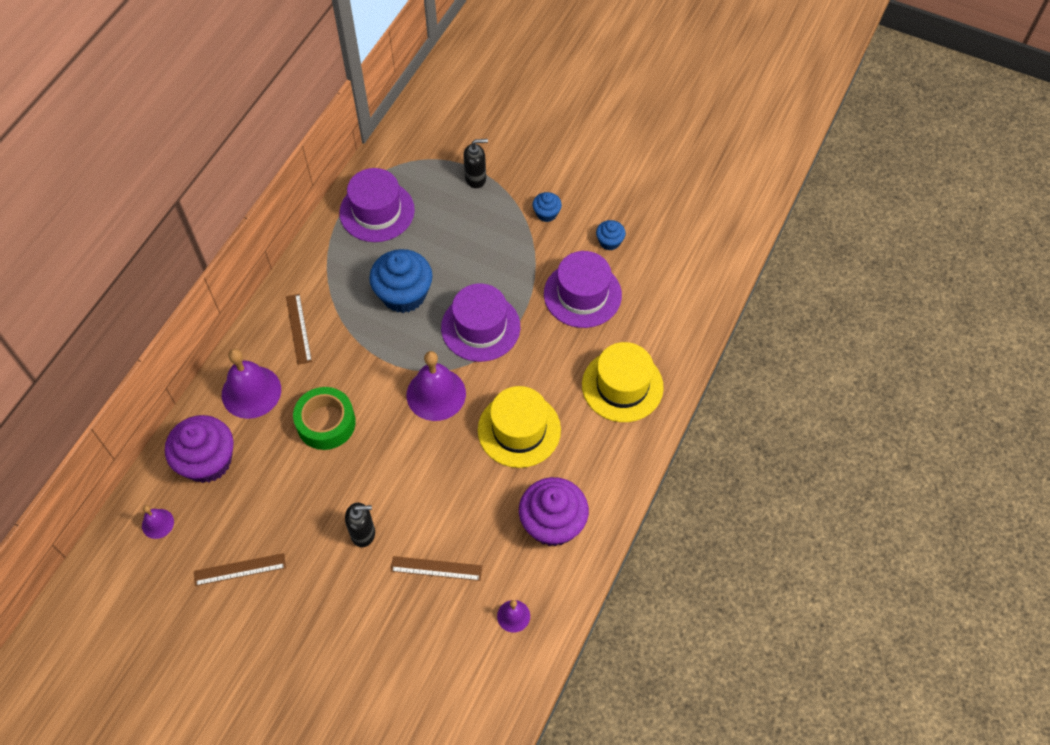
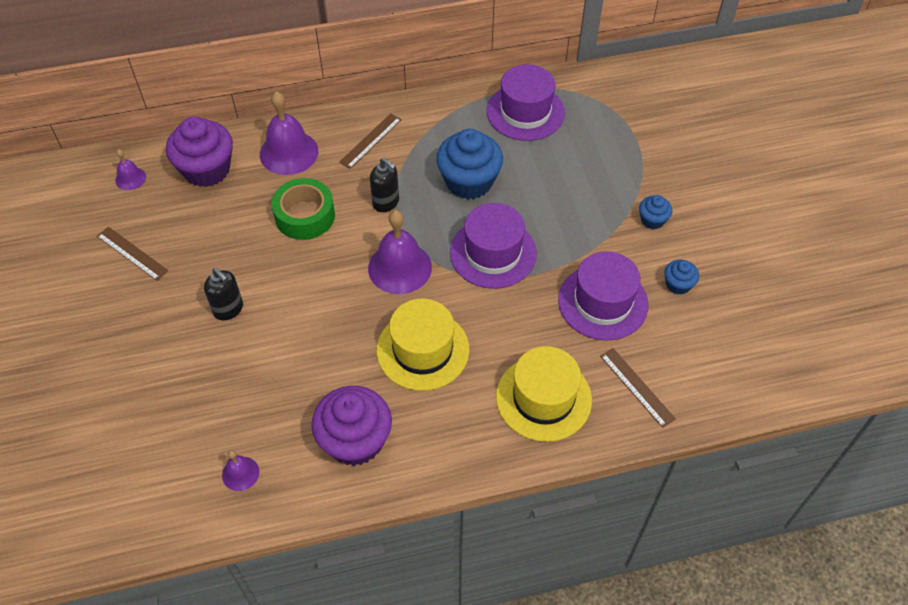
camera: 50 degrees right, 5 degrees down
(436, 568) = (239, 383): brown ruler -> brown ruler (637, 387)
(476, 178) = (629, 150): black soap dispenser -> black soap dispenser (386, 202)

